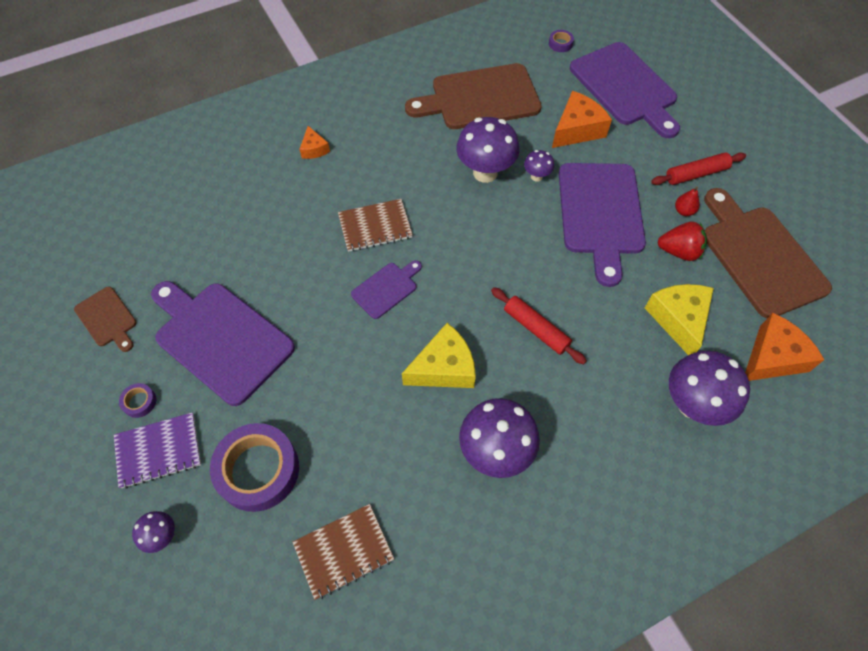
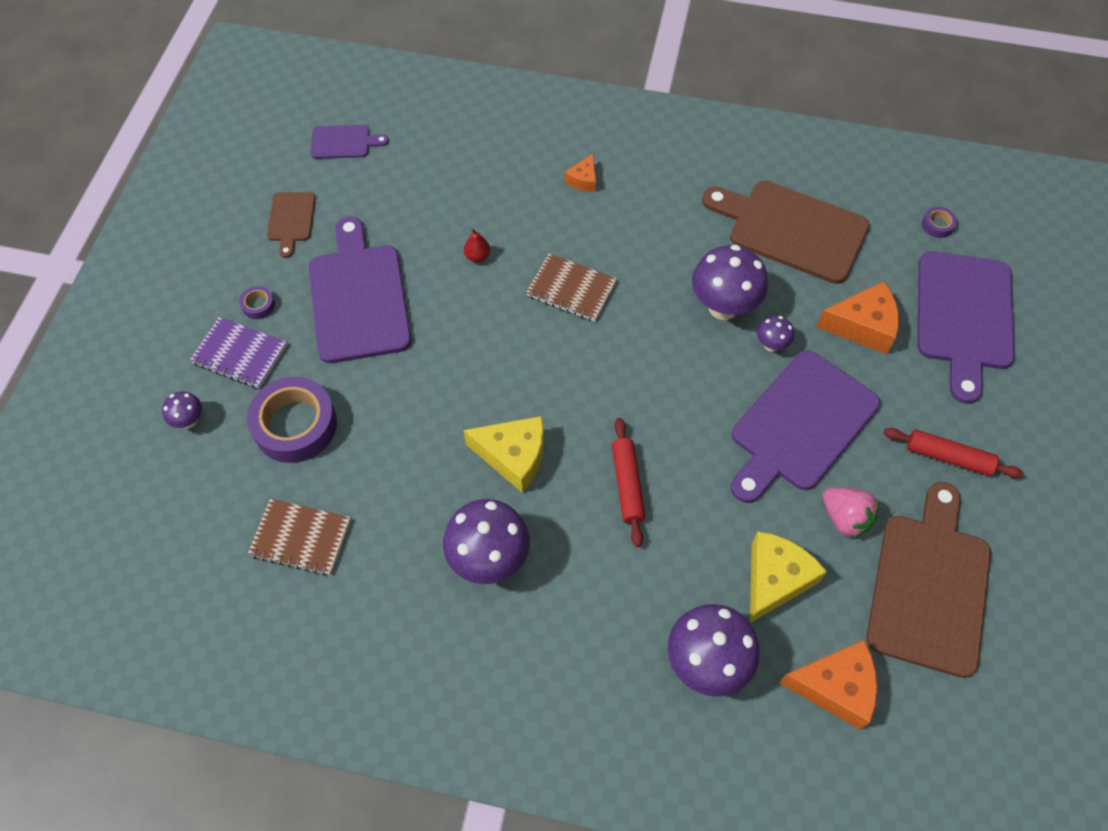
camera: 40 degrees right, 0 degrees up
(386, 289) = (529, 352): purple cutting board -> purple cutting board (344, 142)
(679, 251) = (845, 518): red strawberry -> pink strawberry
(683, 211) = (893, 484): red pear -> red pear (477, 256)

